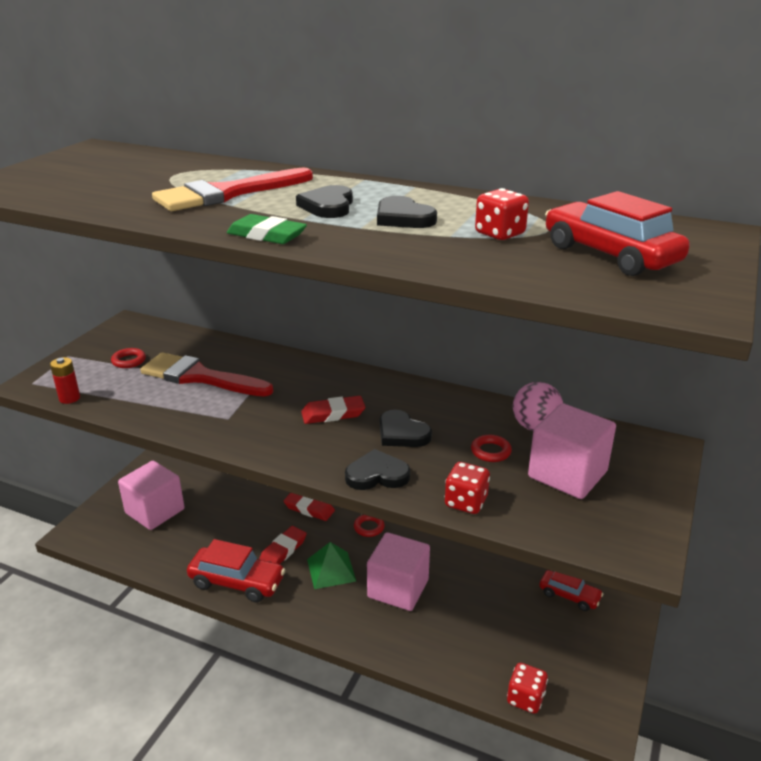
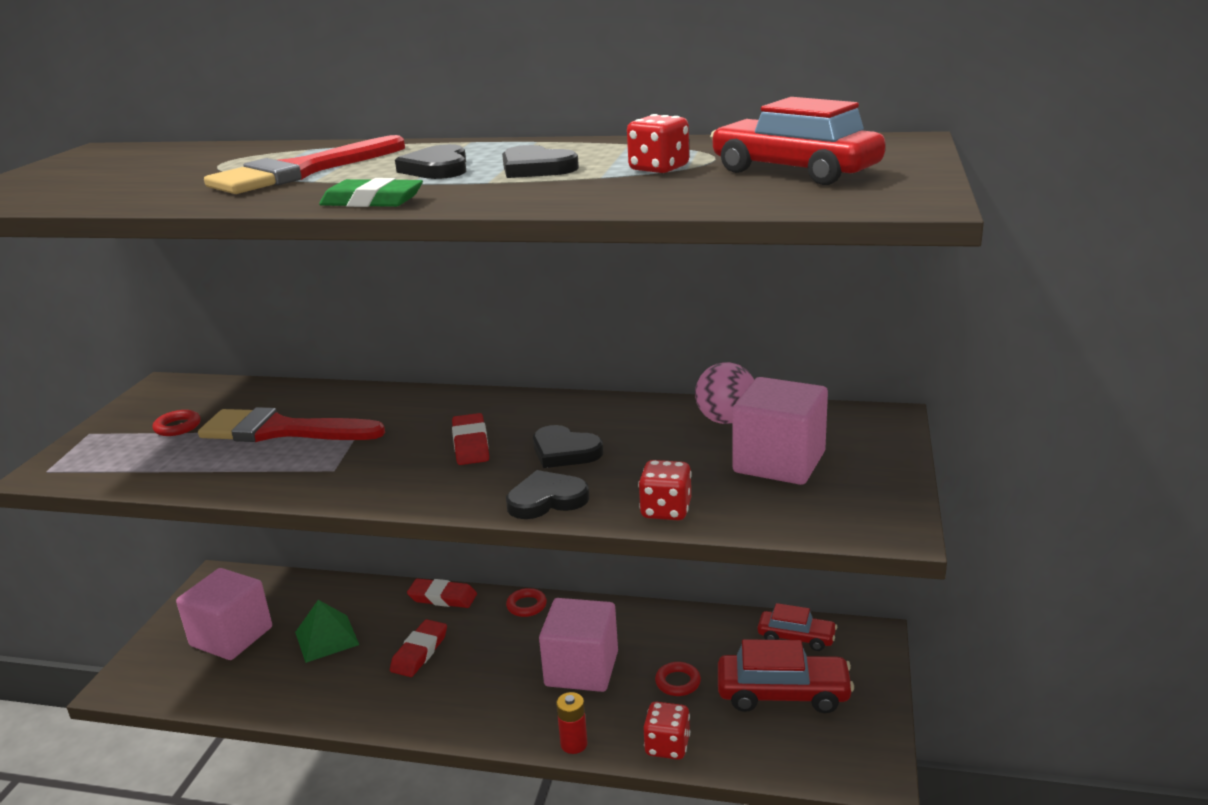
camera: 10 degrees left, 5 degrees down
(69, 398) = (106, 480): red battery -> red battery (574, 744)
(237, 582) = (366, 701): red car -> red car (783, 694)
(331, 570) = (489, 663): green pyramid -> green pyramid (326, 638)
(333, 414) = (470, 444): red eraser -> red eraser turned 75 degrees counterclockwise
(490, 451) = (680, 453): red ring -> red ring (678, 682)
(525, 698) = (772, 763): red dice -> red dice (667, 746)

